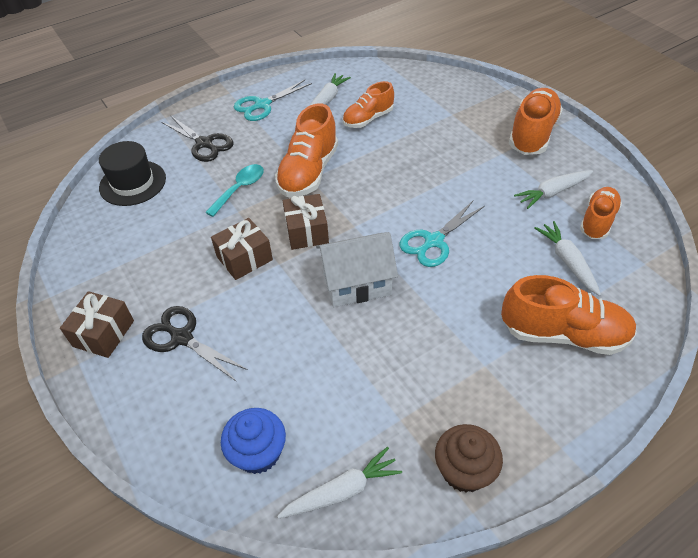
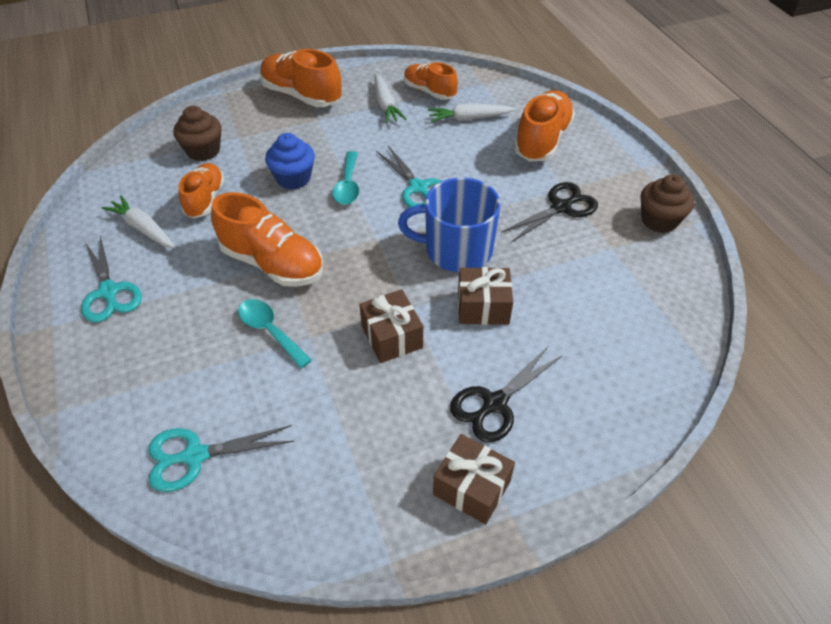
camera: 80 degrees left, 0 degrees up
(133, 183) = (195, 456): black hat -> turquoise scissors
(204, 143) = (154, 363): black scissors -> black scissors (561, 207)
(258, 453) = (640, 347): blue cupcake -> blue cupcake (293, 178)
(307, 231) = (369, 277): brown gift -> brown gift (483, 307)
(342, 491) = (676, 294): white carrot -> none
(356, 284) = (456, 250): white house -> blue mug
(368, 119) = (205, 199): orange shoe -> orange shoe turned 150 degrees counterclockwise
(417, 193) = (348, 185): none -> turquoise spoon
(425, 101) = (203, 151): none -> brown cupcake

